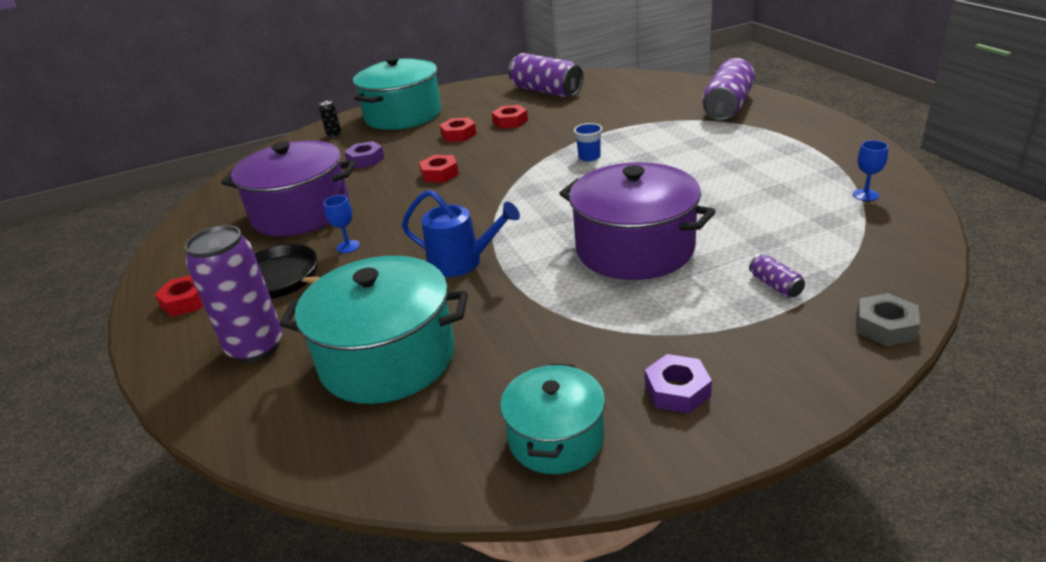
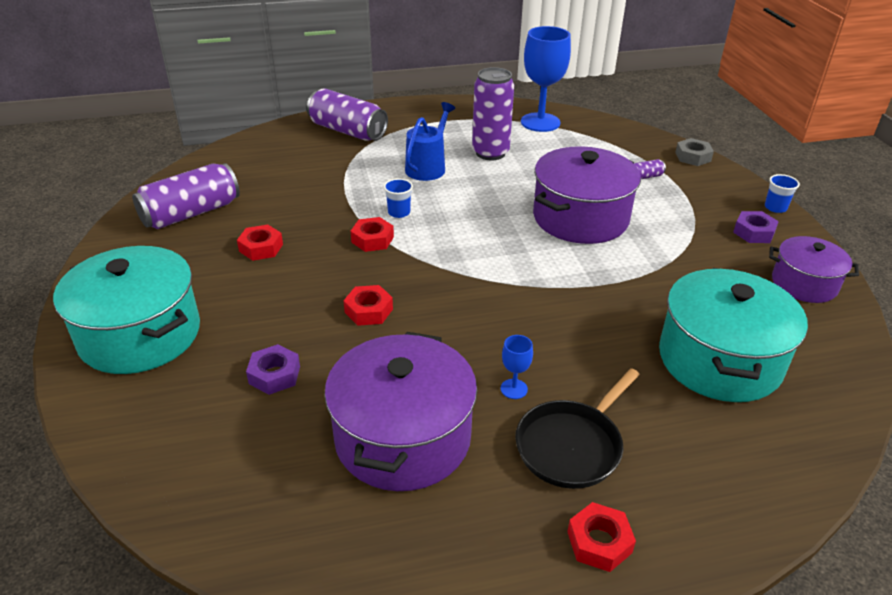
camera: 85 degrees left, 5 degrees up
(256, 347) = (700, 457): purple can -> purple can (490, 153)
(334, 135) = (142, 412): black can -> none
(458, 135) = (263, 289): red nut -> red nut (372, 239)
(461, 262) = (574, 308): blue watering can -> blue watering can (428, 167)
(556, 438) = (804, 284): turquoise pot -> purple pot
(773, 418) = (775, 207): none -> blue cup
(865, 195) = (540, 122): blue goblet -> blue goblet, size x2.35

